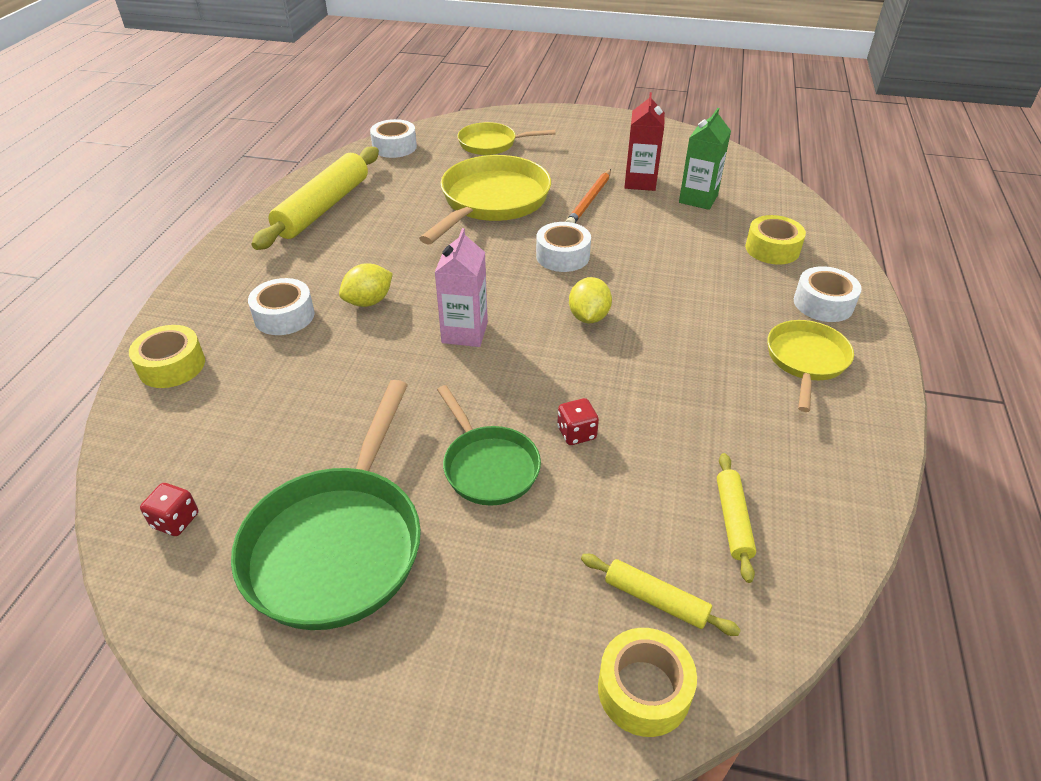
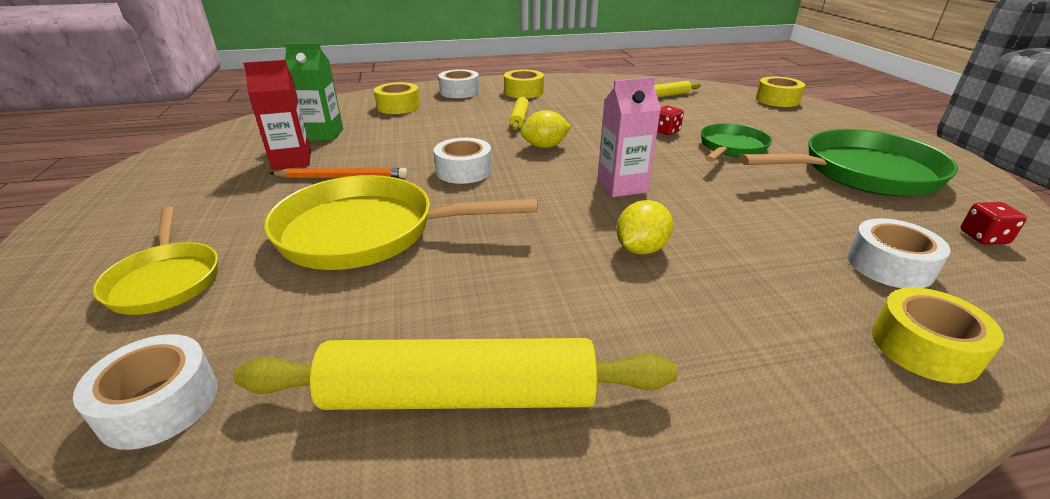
camera: 115 degrees left, 10 degrees down
(284, 316) = (735, 299): white tape -> white tape (889, 265)
(368, 301) = (641, 249): yellow lemon -> yellow lemon turned 75 degrees counterclockwise
(656, 599) = (735, 103): yellow rolling pin -> yellow rolling pin (519, 119)
(806, 361) = (523, 92): yellow pan -> yellow tape

